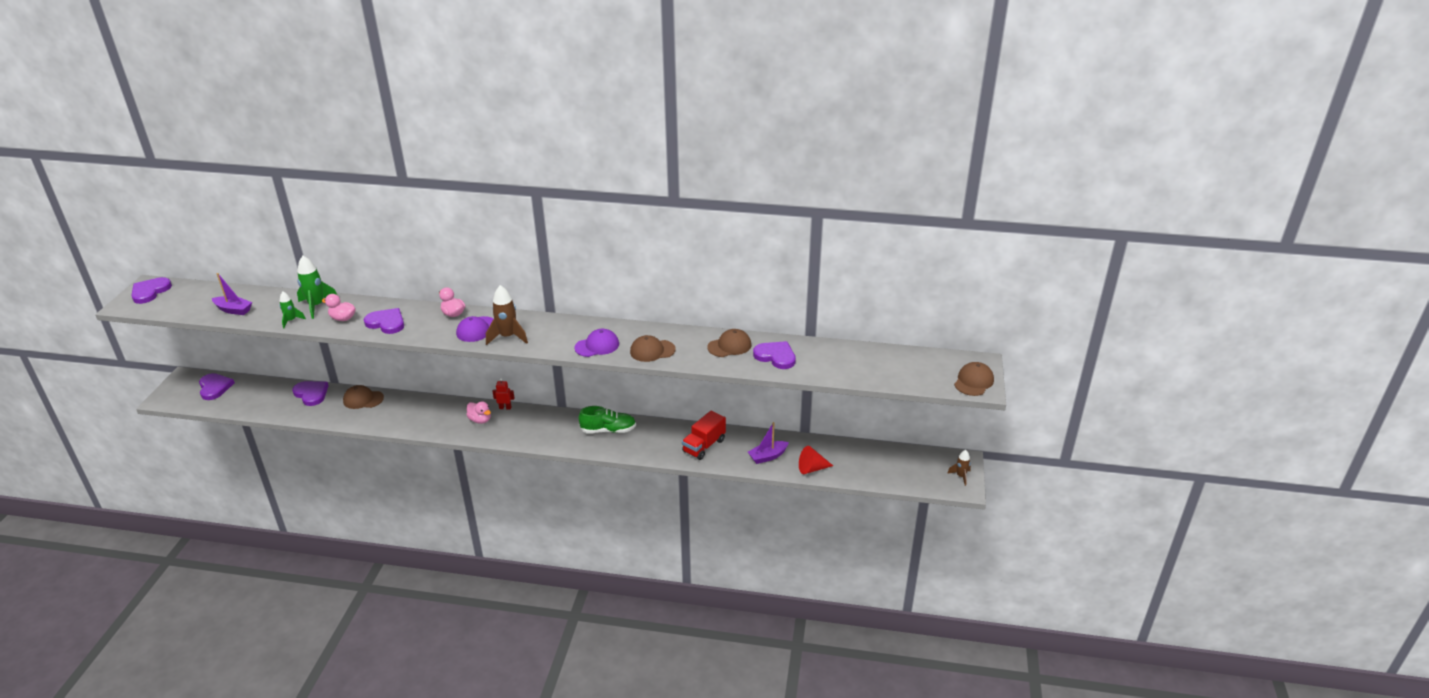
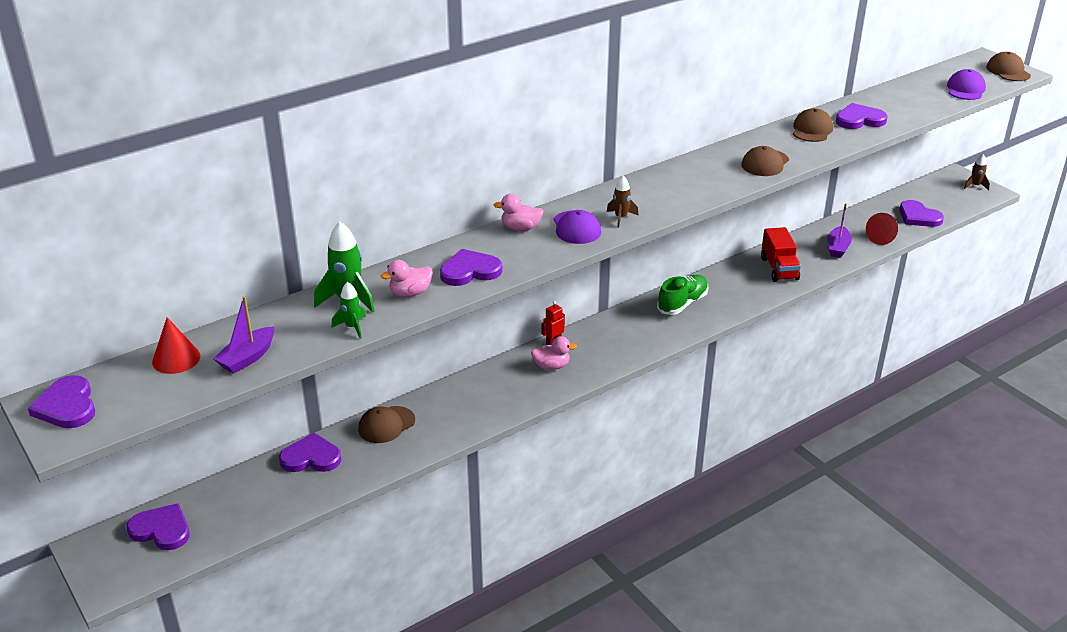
camera: 45 degrees left, 0 degrees up
(214, 294) = (176, 359): none -> red cone
(233, 310) = (247, 358): purple boat -> purple boat turned 150 degrees clockwise
(508, 337) = (621, 218): brown rocket -> brown rocket, size x0.59
(597, 346) = (714, 183): purple cap -> purple cap (965, 89)
(868, 471) = (918, 217): none -> purple heart

